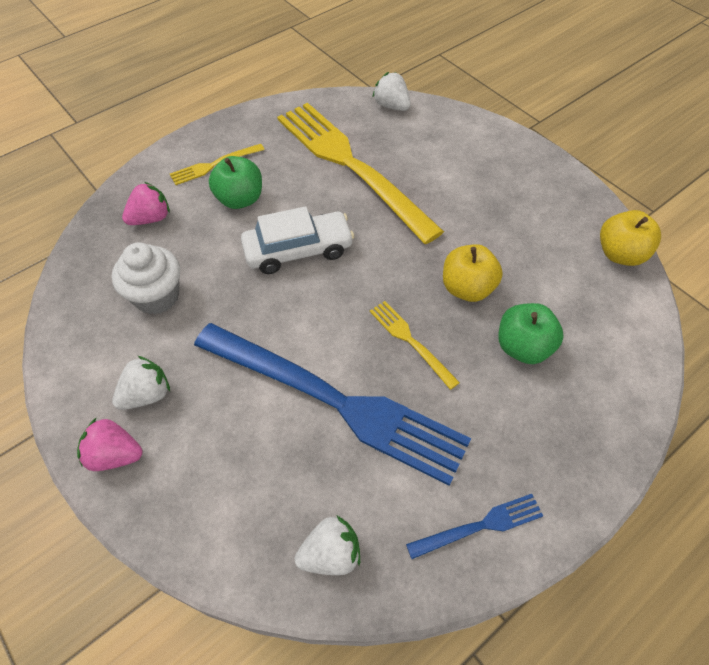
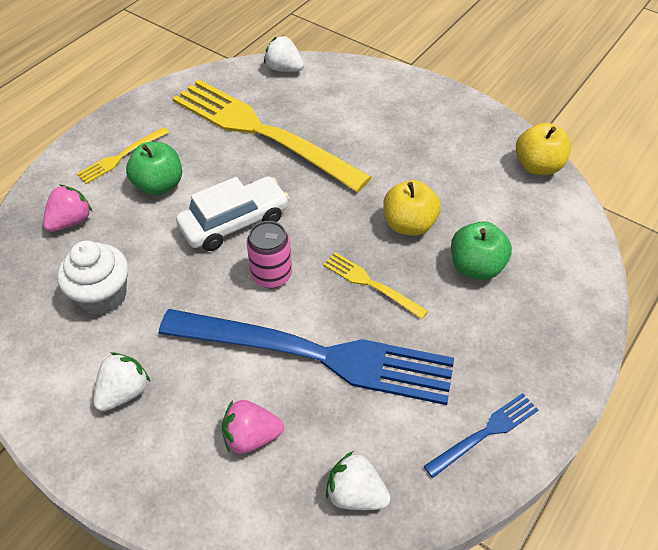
camera: 15 degrees left, 5 degrees down
(115, 455) = (110, 457): pink strawberry -> pink strawberry (251, 437)
(317, 311) = (271, 275): none -> pink can
(330, 554) = (355, 493): white strawberry -> white strawberry turned 120 degrees counterclockwise

